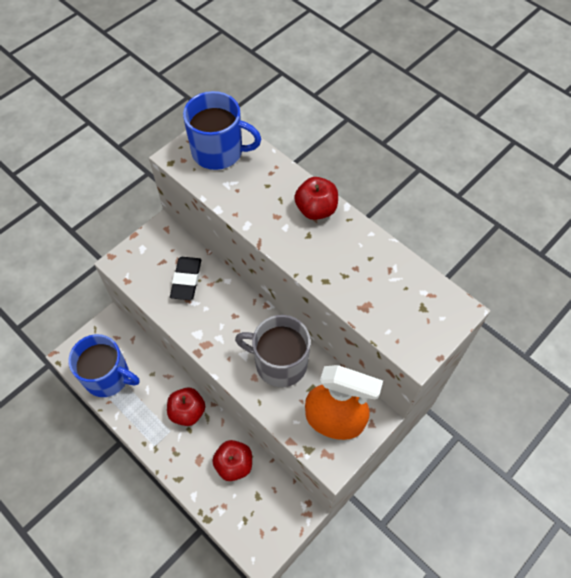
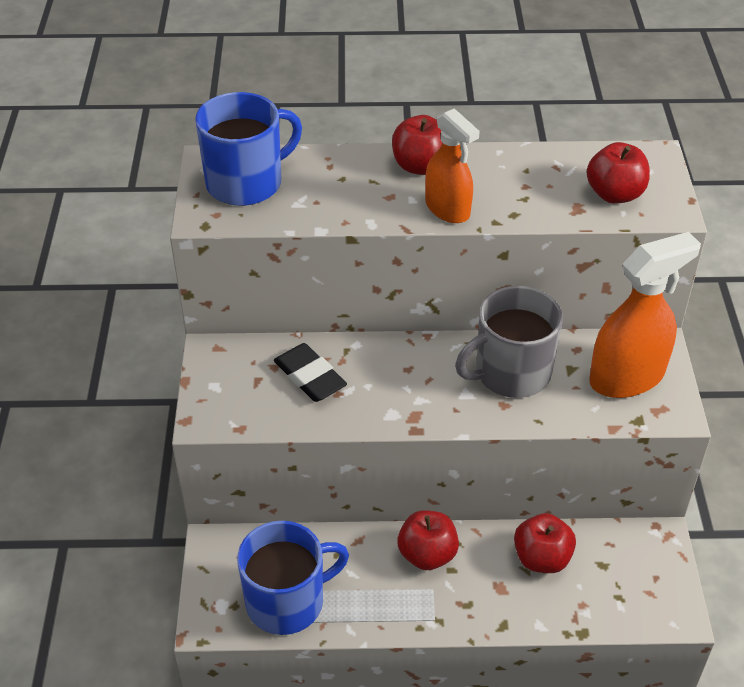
camera: 45 degrees left, 15 degrees down
(295, 248) = (447, 209): none -> orange spray bottle
(399, 315) = (614, 194): none -> red apple

